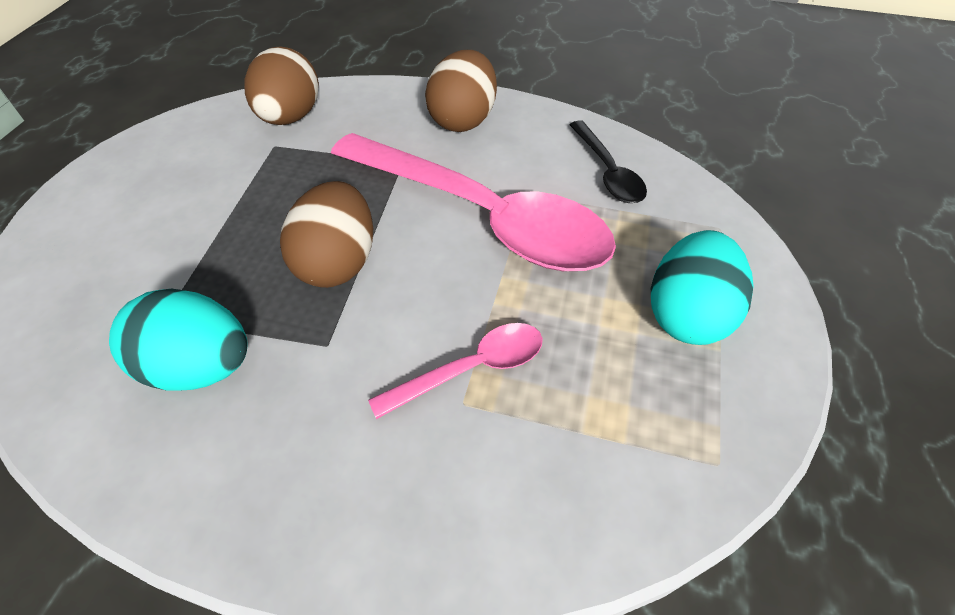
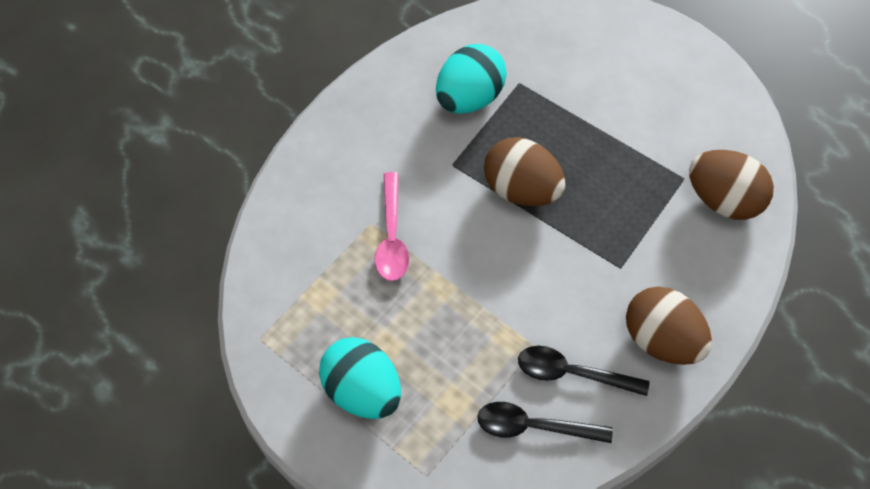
camera: 115 degrees right, 10 degrees up
(482, 216) = (524, 301): pink spoon -> none
(536, 163) = (572, 373): none -> black spoon

